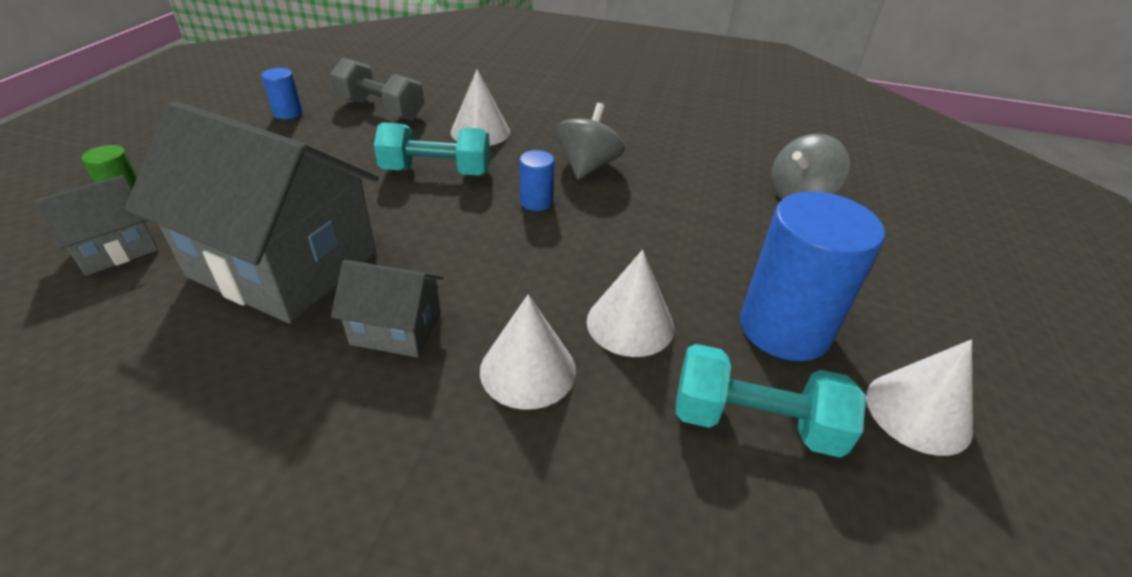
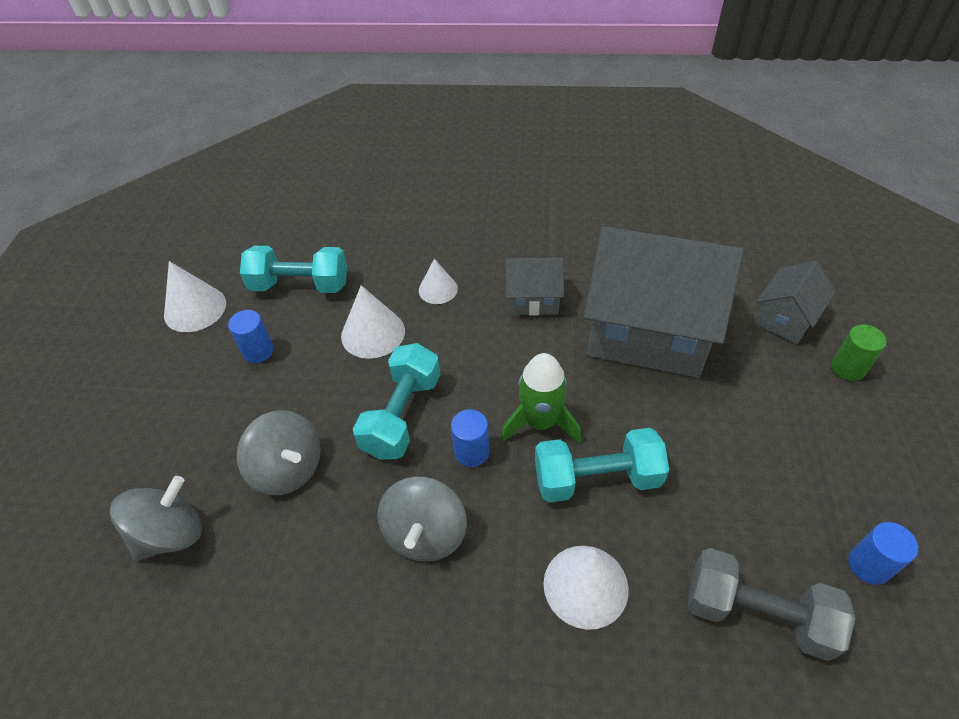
camera: 175 degrees right, 10 degrees up
(462, 210) = (540, 422): none -> green rocket
(528, 370) = (438, 289): white cone -> white cone, size x0.65
(599, 237) = (402, 415): none -> turquoise dumbbell
(710, 217) = (288, 469): none -> grey spinning top
(784, 328) = (258, 351): blue cylinder -> blue cylinder, size x0.46

